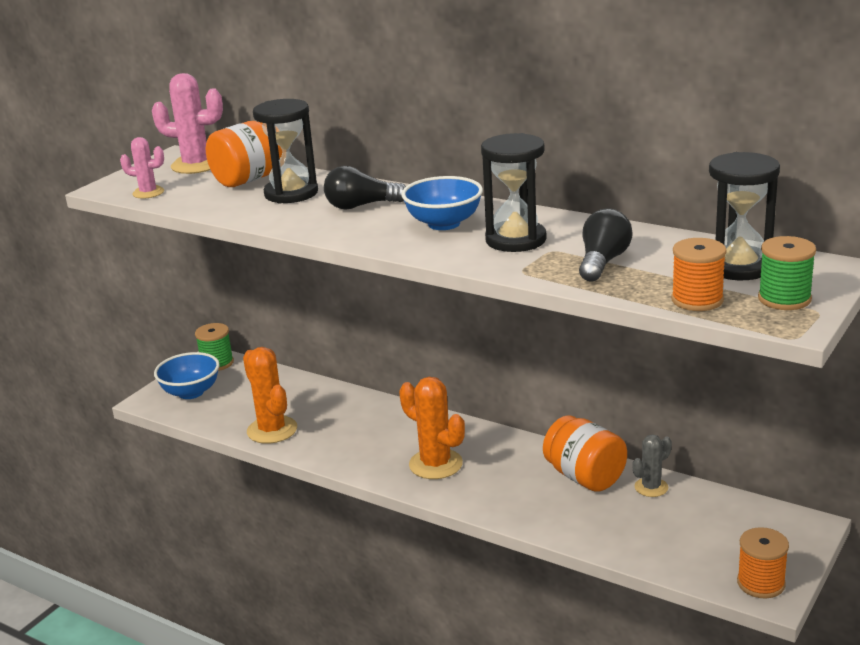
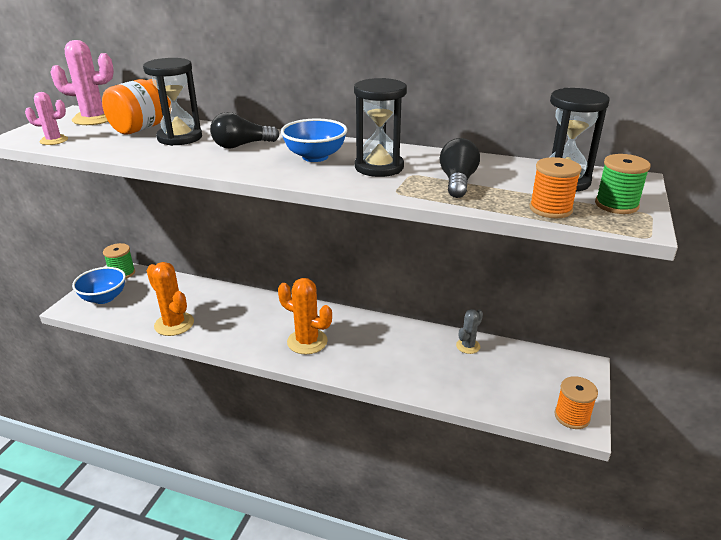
camera: 15 degrees left, 5 degrees up
(585, 477) = (419, 342): orange jar -> none

